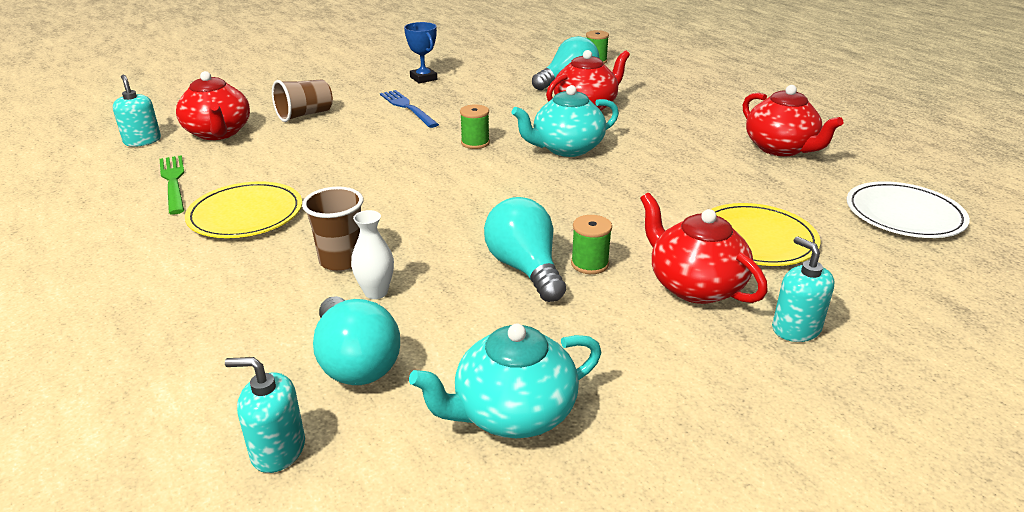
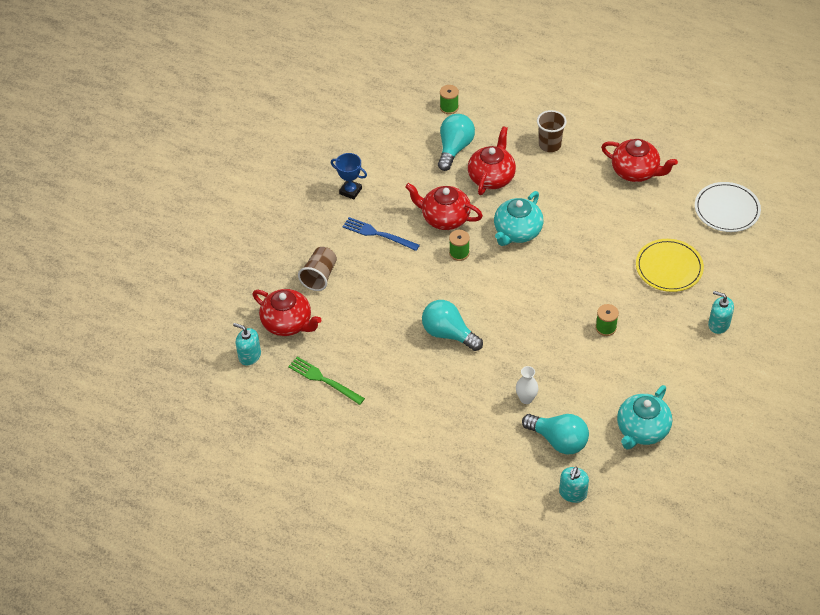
camera: 30 degrees left, 20 degrees up
(245, 214) = (399, 383): yellow plate -> none
(278, 450) = (572, 493): turquoise soap dispenser -> turquoise soap dispenser turned 45 degrees counterclockwise
(341, 261) = (488, 388): brown cup -> brown cup (550, 145)
(525, 269) = (579, 347): turquoise light bulb -> turquoise light bulb (448, 334)
(694, 286) = (662, 318): red teapot -> red teapot (444, 218)

